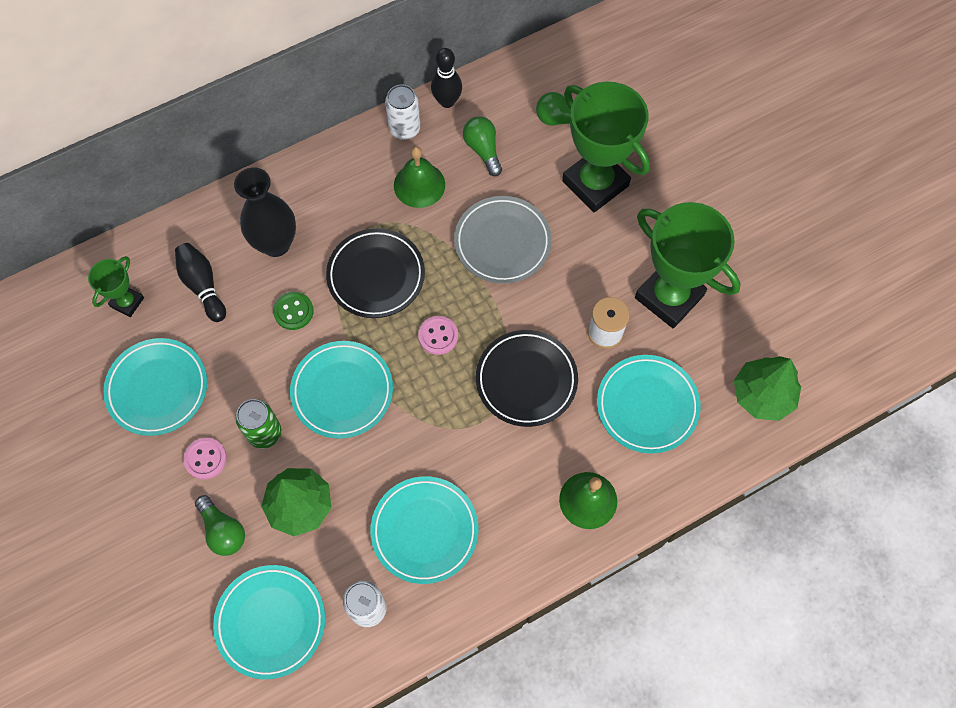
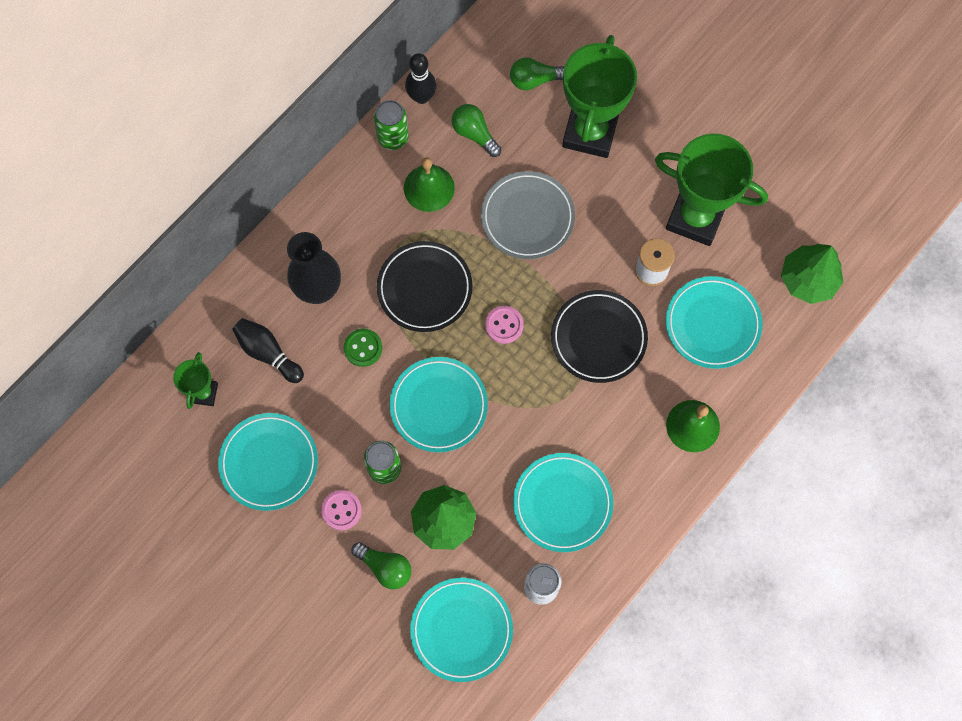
camera: 20 degrees left, 5 degrees up
(405, 129) = (393, 137): white can -> green can
(595, 183) = (590, 132): green trophy -> green trophy turned 75 degrees clockwise

